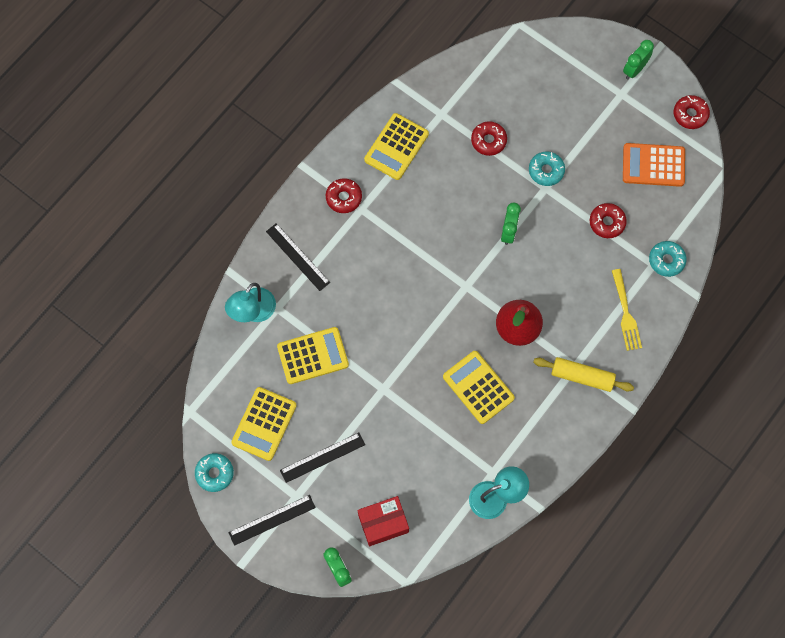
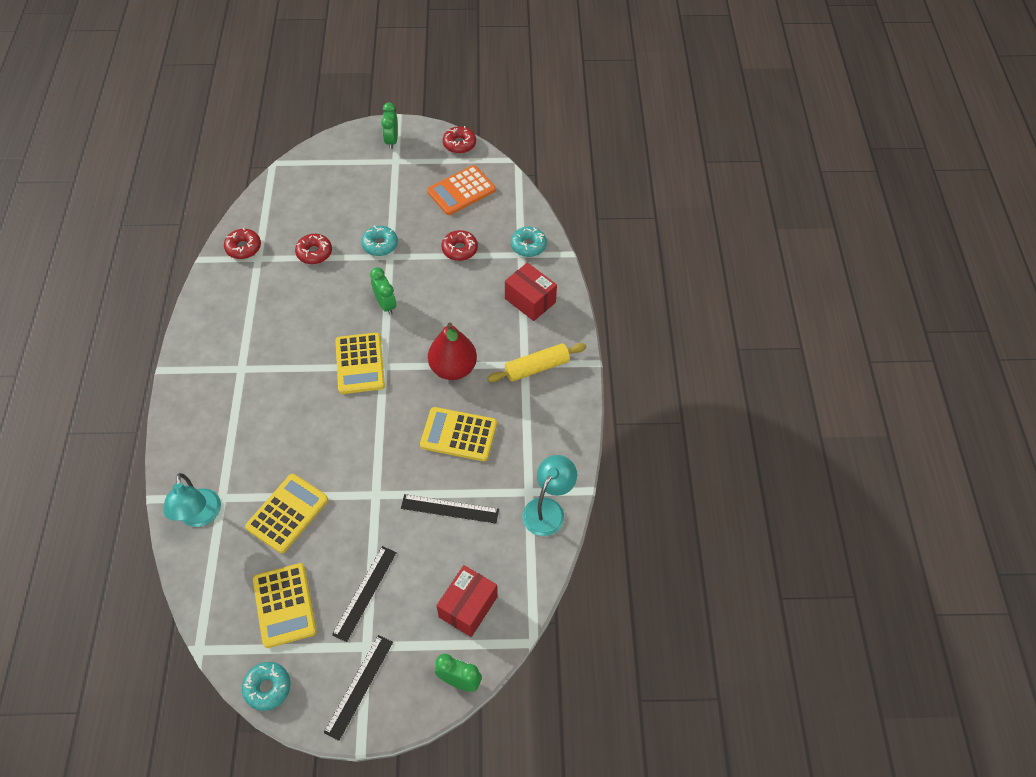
camera: 40 degrees left, 15 degrees down
(298, 257) = (210, 443): black ruler -> black ruler (450, 508)
(344, 198) = (218, 370): red donut -> red donut (243, 248)
(396, 147) = (237, 304): yellow calculator -> yellow calculator (360, 363)
(625, 313) = (530, 300): yellow fork -> red box

